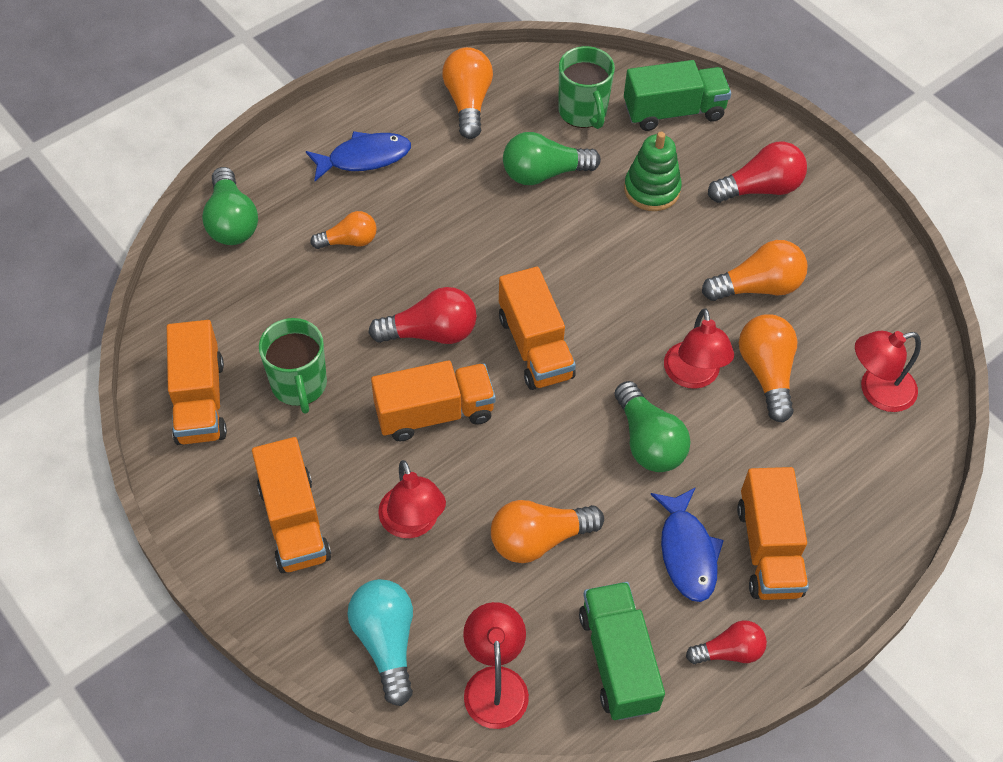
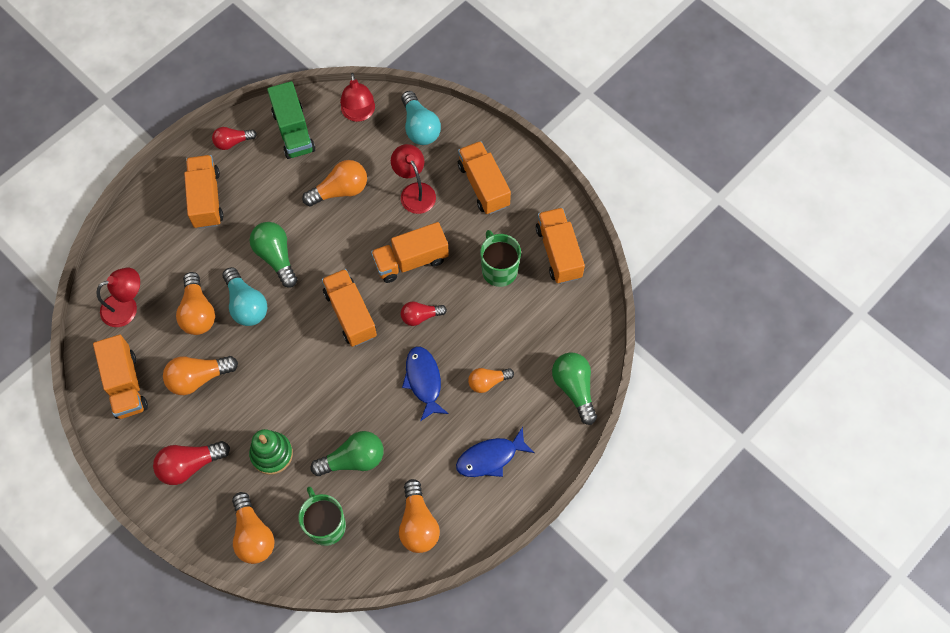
camera: 175 degrees right, 10 degrees up
(430, 332) = (420, 316): red light bulb -> red light bulb, size x0.65
(673, 111) = (253, 535): green truck -> orange light bulb
(687, 552) = (254, 192): blue fish -> blue fish (424, 381)
(693, 376) = (246, 304): red lamp -> turquoise light bulb
(861, 289) = (125, 384): none -> orange truck

